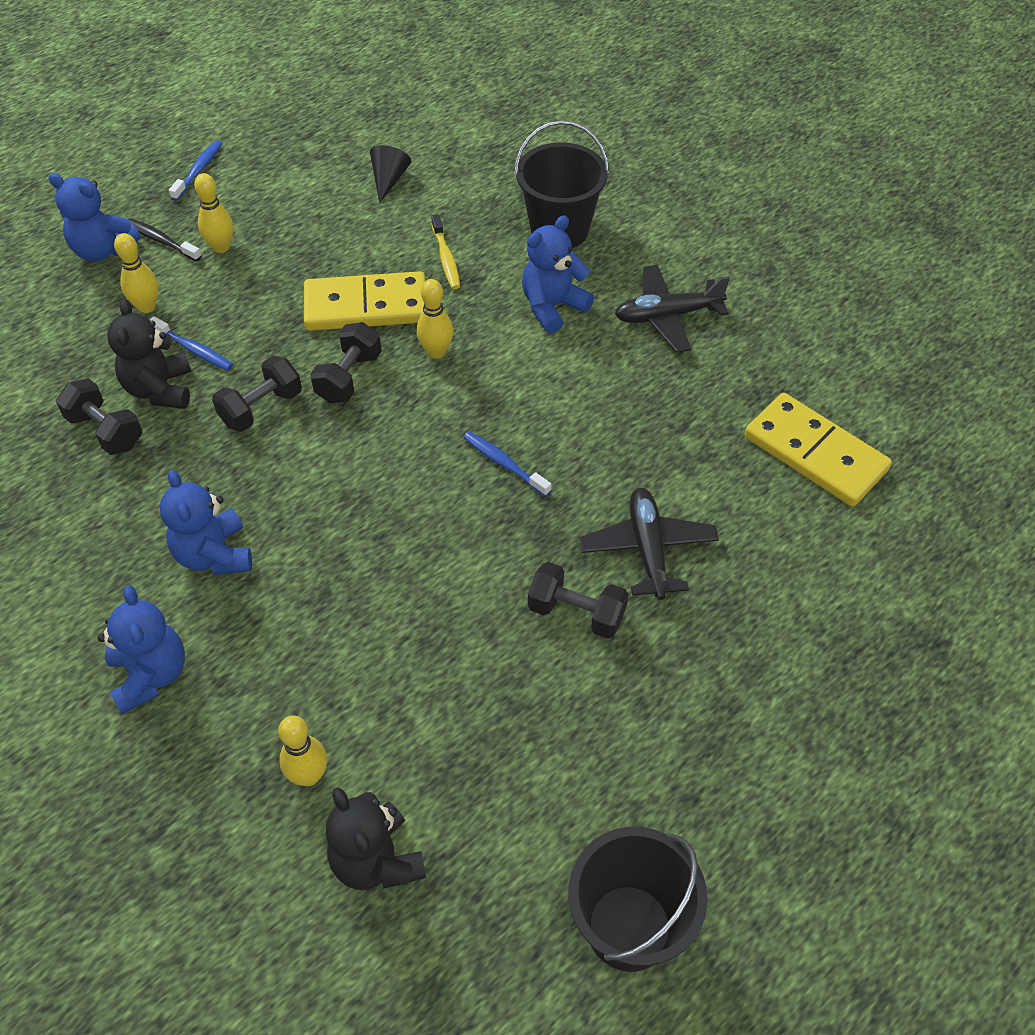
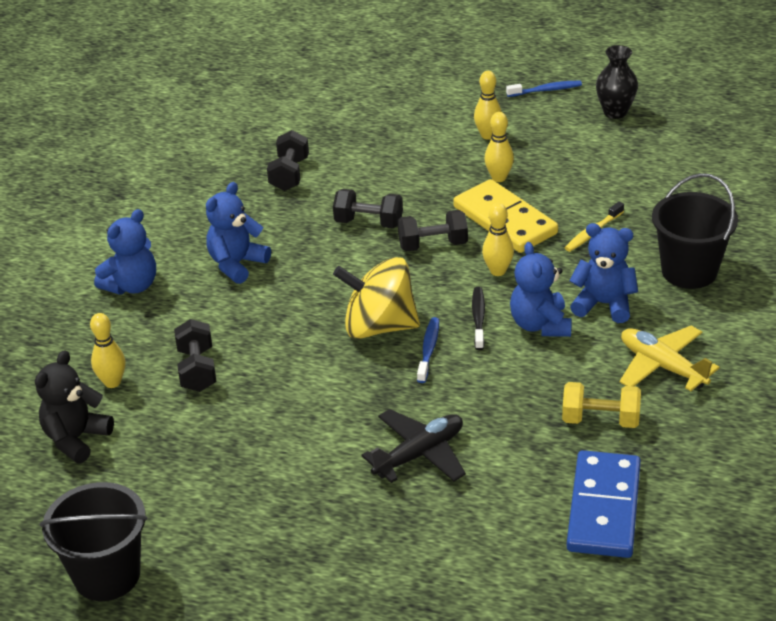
camera: 60 degrees right, 15 degrees down
(103, 250) = (431, 94): blue teddy bear -> blue teddy bear (540, 325)
(146, 306) = (403, 135): yellow bowling pin -> yellow bowling pin (499, 178)
(160, 389) = (342, 176): black teddy bear -> none
(161, 240) = (465, 110): black toothbrush -> black toothbrush (478, 318)
(194, 350) = (388, 172): blue toothbrush -> none
(287, 147) = (615, 112): none -> black vase
(389, 180) = (639, 169): black cone -> none
(434, 484) = (379, 326): none -> yellow spinning top
(576, 613) = (331, 443): black dumbbell -> black dumbbell (197, 370)
(667, 316) = (662, 366): black plane -> yellow plane
(703, 394) = (600, 420): none -> yellow dumbbell
(815, 453) = (603, 508): yellow domino -> blue domino

